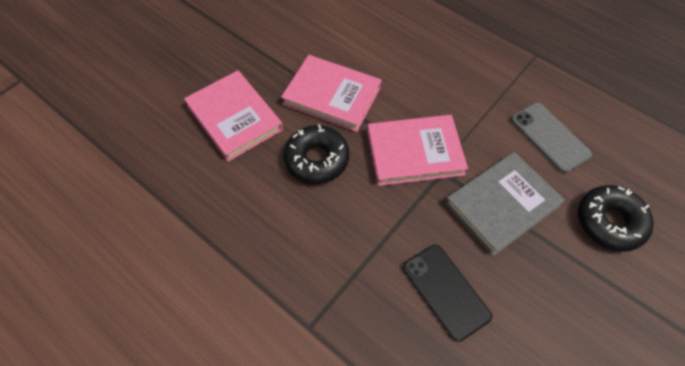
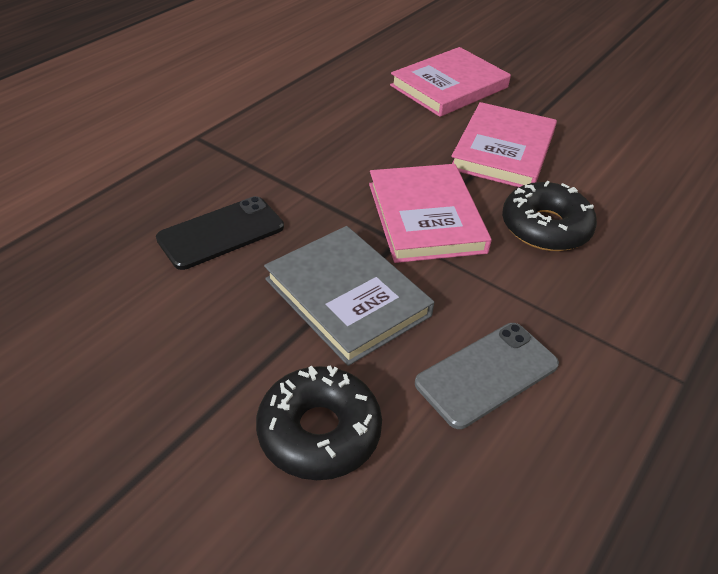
camera: 85 degrees right, 15 degrees down
(316, 159) = (401, 140): black donut -> black donut (545, 227)

